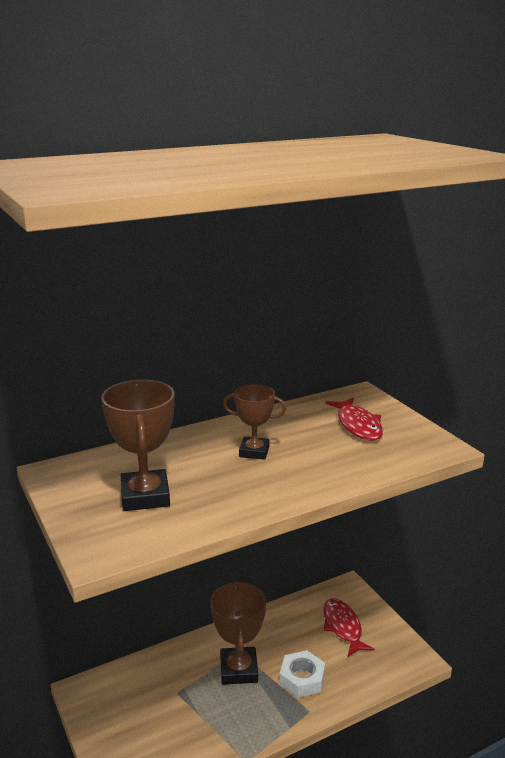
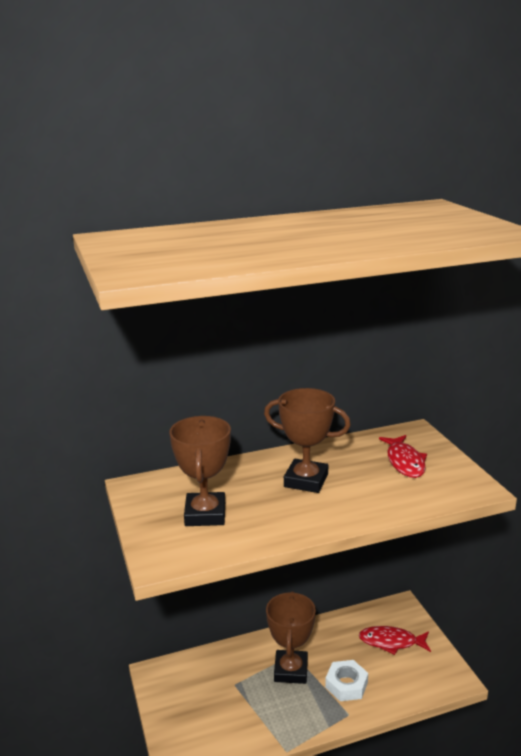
camera: 10 degrees right, 0 degrees up
(254, 452) = (306, 480): brown trophy -> brown trophy, size x1.56
(343, 627) = (391, 642): red fish -> red fish turned 75 degrees counterclockwise

